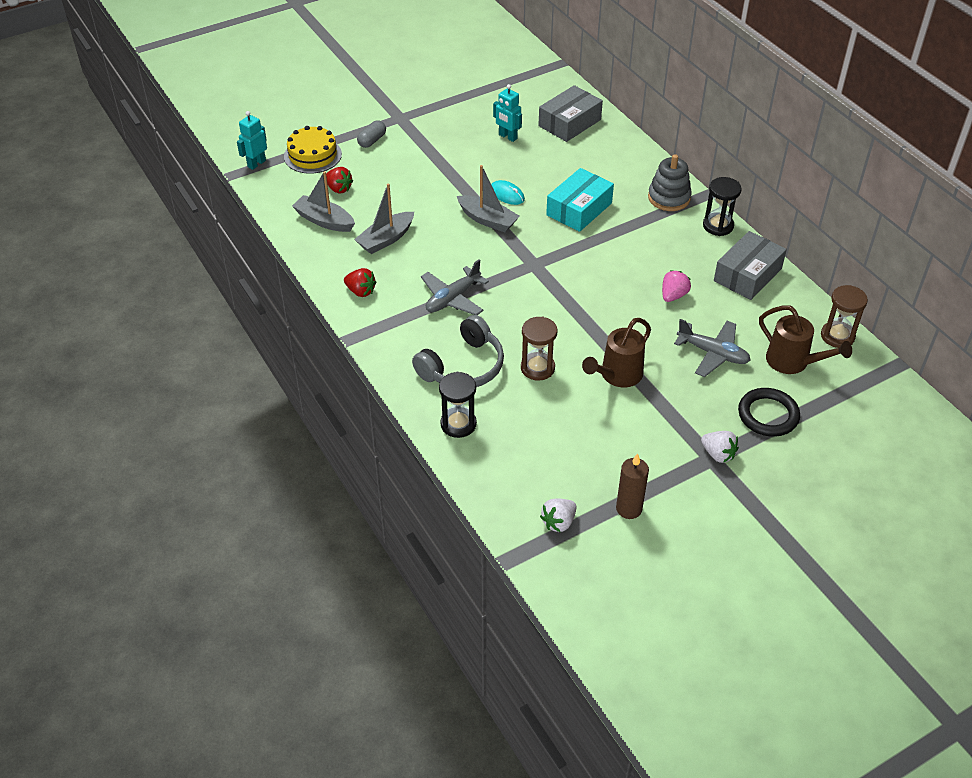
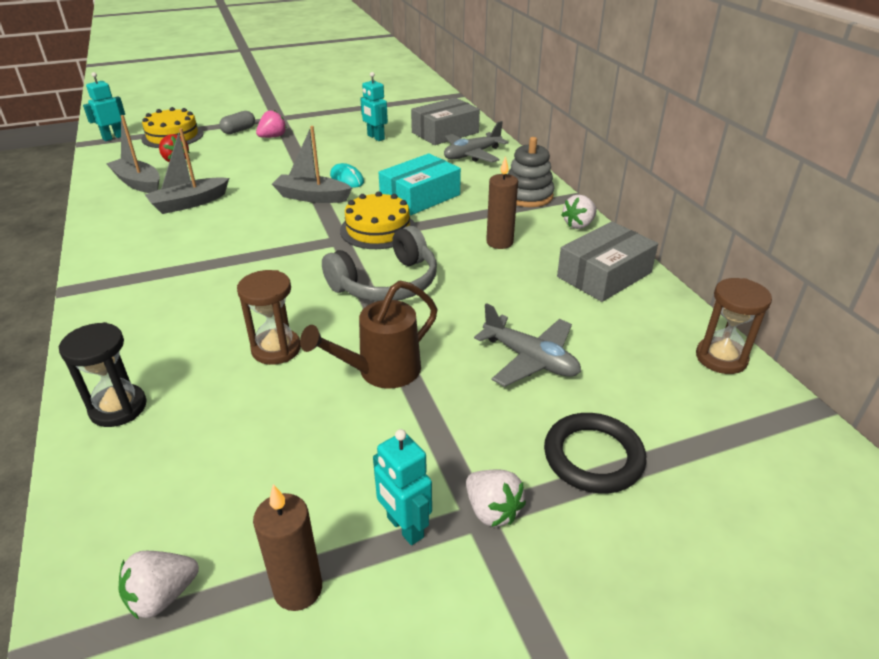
camera: 10 degrees right, 10 degrees down
(361, 291) = (121, 245): red strawberry -> none
(452, 298) = (221, 262): grey plane -> grey plane (472, 155)
(463, 366) = (179, 336): grey headphones -> grey headphones (386, 283)
(487, 220) = (312, 197): grey boat -> grey boat turned 150 degrees clockwise
(559, 250) = (378, 229): none -> yellow cake
(661, 252) = (499, 242): none -> brown candle
(672, 470) = (404, 527): none -> turquoise robot
(673, 295) = (498, 287): pink strawberry -> pink strawberry (273, 137)
(718, 226) = (579, 225): black hourglass -> white strawberry
(793, 362) = (648, 385): brown watering can -> none

